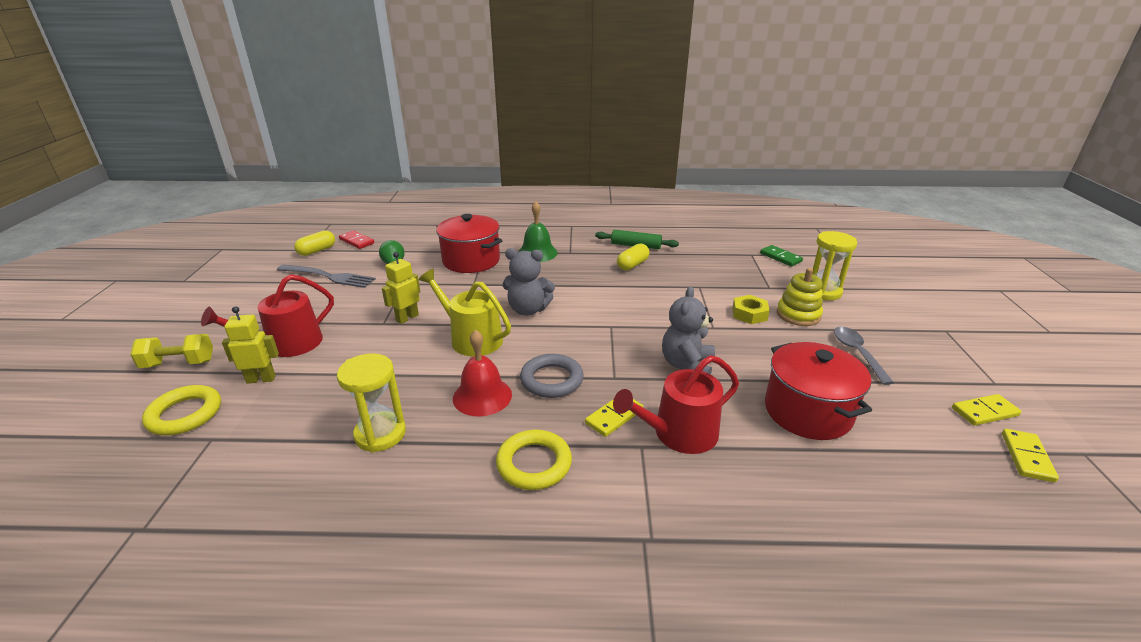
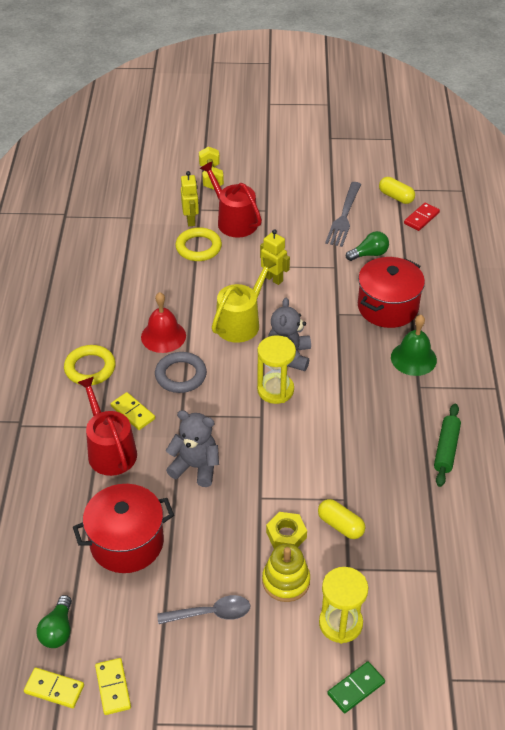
camera: 90 degrees right, 15 degrees up
(185, 414) = (156, 199): yellow ring -> yellow ring (198, 247)
(380, 434) = (127, 290): yellow hourglass -> yellow hourglass (275, 390)
(632, 265) = (393, 442): yellow capsule -> yellow capsule (340, 525)
(780, 257) = (432, 602): green domino -> green domino (356, 688)
(956, 460) = (58, 630): none -> green light bulb

